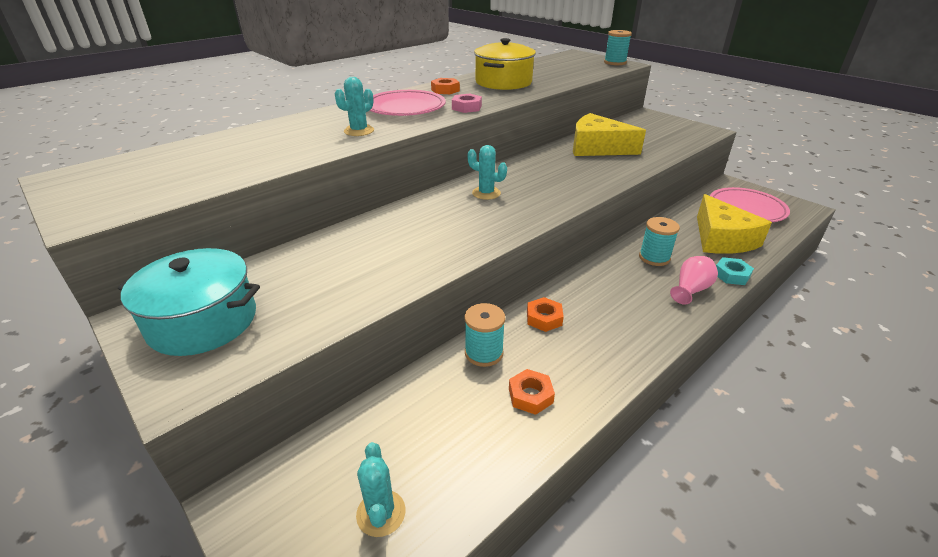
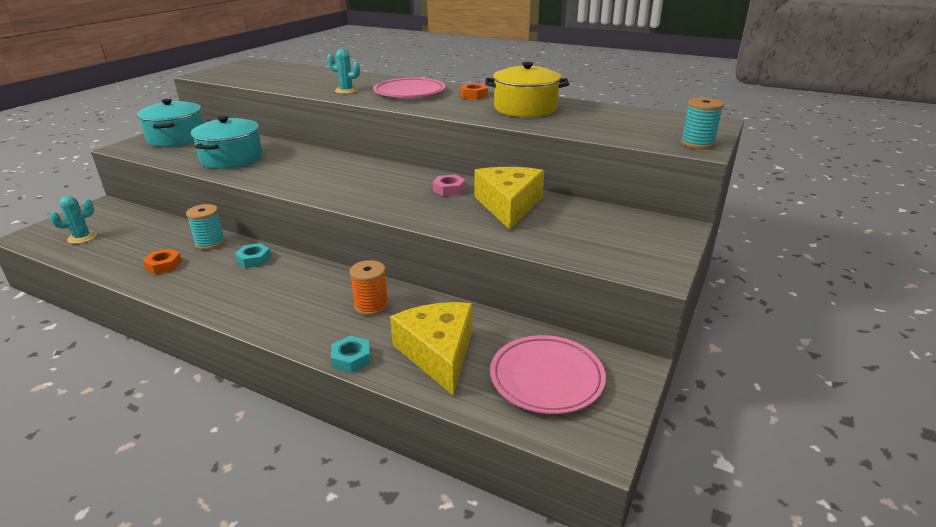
camera: 70 degrees right, 5 degrees down
(367, 268) = (231, 158): none -> turquoise pot
(466, 107) = (427, 107): pink nut -> pink nut (449, 189)
(486, 193) = (359, 173): turquoise cactus -> none
(544, 318) = (254, 259): orange nut -> turquoise nut
(654, 257) = (371, 306): turquoise spool -> orange spool
(690, 290) = (313, 330): pink vase -> none
(721, 239) = (438, 353): yellow cheese -> yellow cheese turned 105 degrees clockwise

